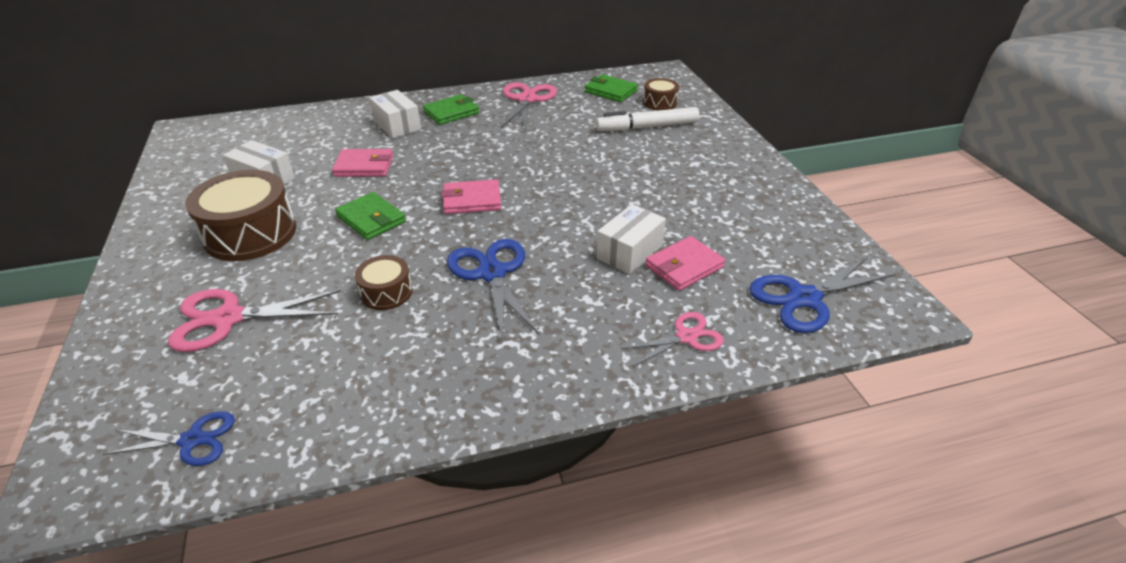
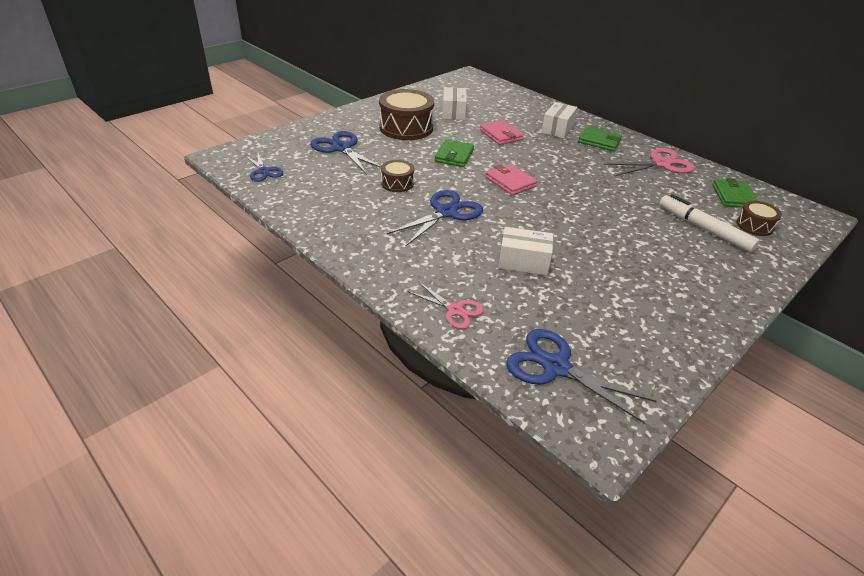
camera: 60 degrees right, 0 degrees up
(228, 318) = (341, 148): pink scissors -> blue scissors
(684, 266) = (532, 292): pink wallet -> none

